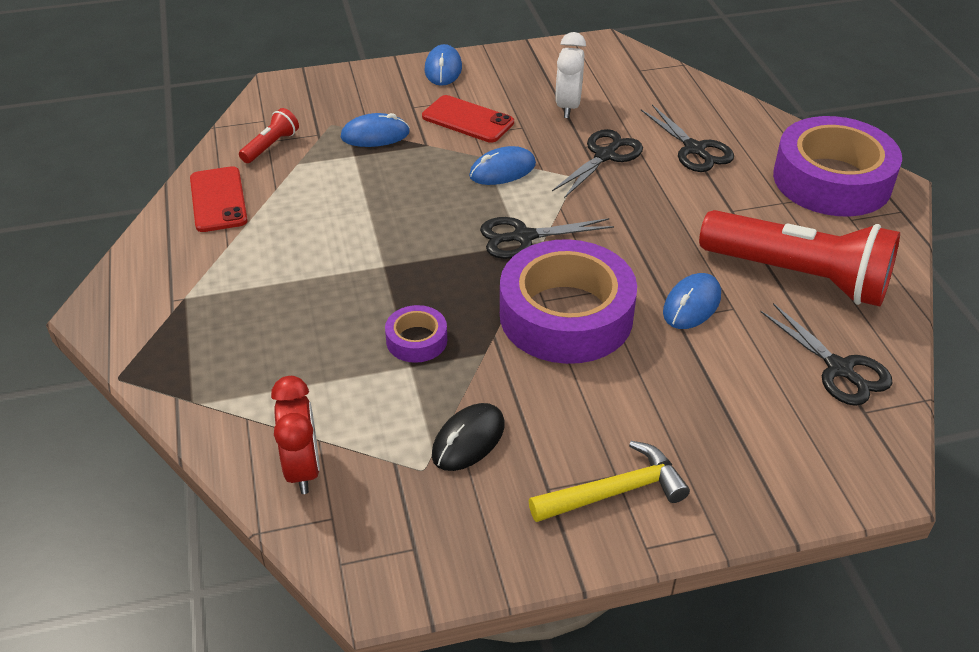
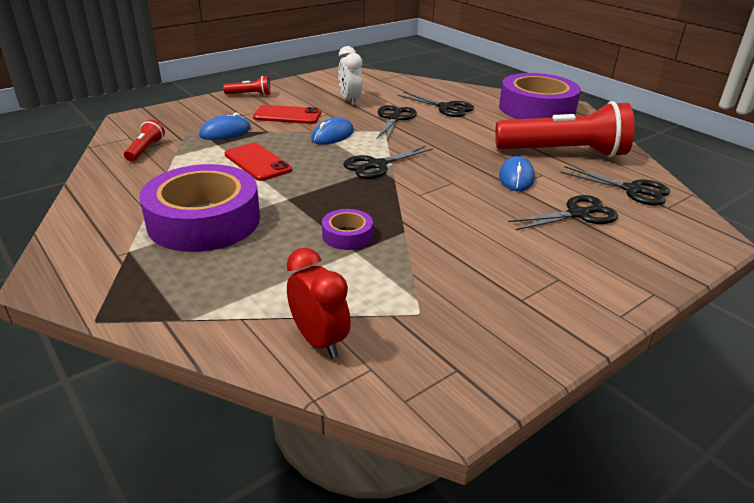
camera: 25 degrees left, 10 degrees down
(218, 200) = (120, 186): red phone -> red phone (257, 162)
(443, 69) = (250, 94): blue mouse -> red flashlight
(468, 440) = (437, 285): black mouse -> none
(566, 315) = (442, 199): purple tape -> purple tape (204, 220)
(614, 492) = (568, 288): yellow hammer -> none
(724, 388) = (578, 214): none -> black scissors

